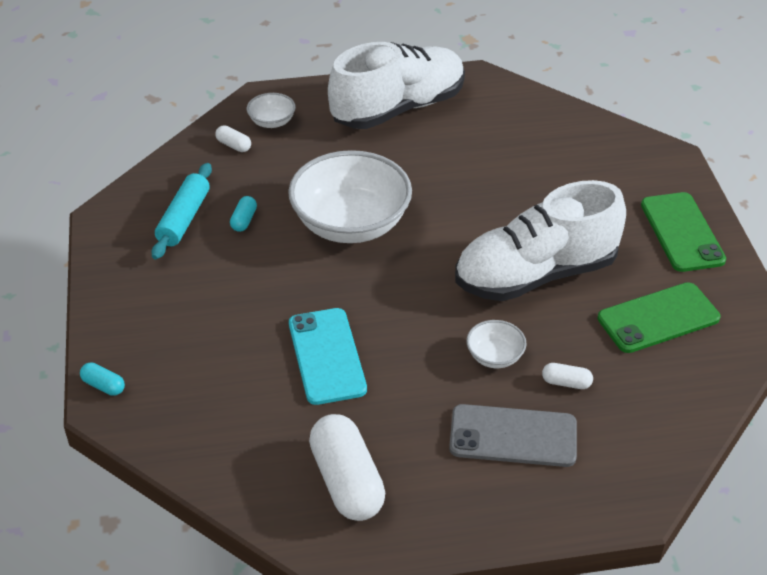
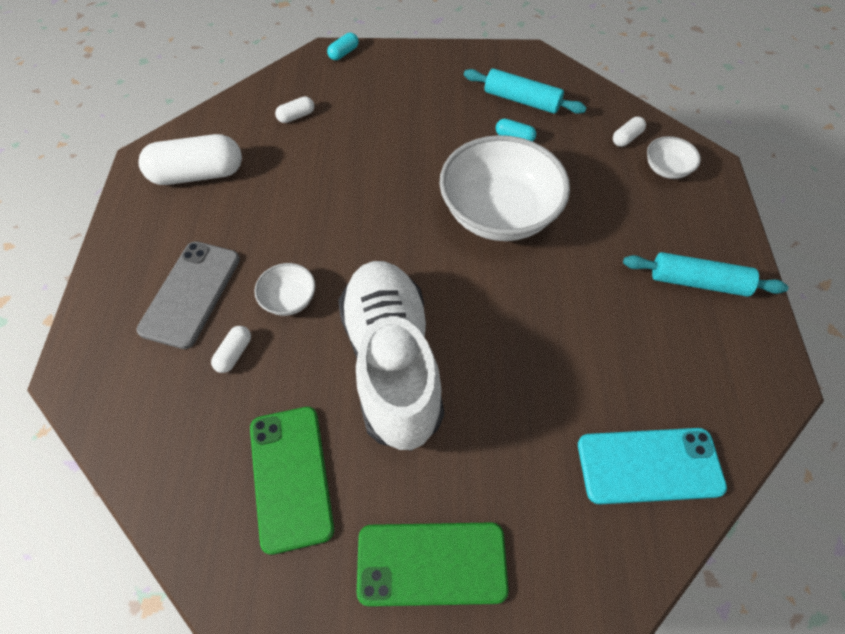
camera: 100 degrees right, 15 degrees up
(232, 408) = (296, 116): none -> white capsule
(326, 356) = (331, 176): turquoise phone -> turquoise phone (649, 465)
(398, 108) = (698, 282): white shoe -> turquoise rolling pin

